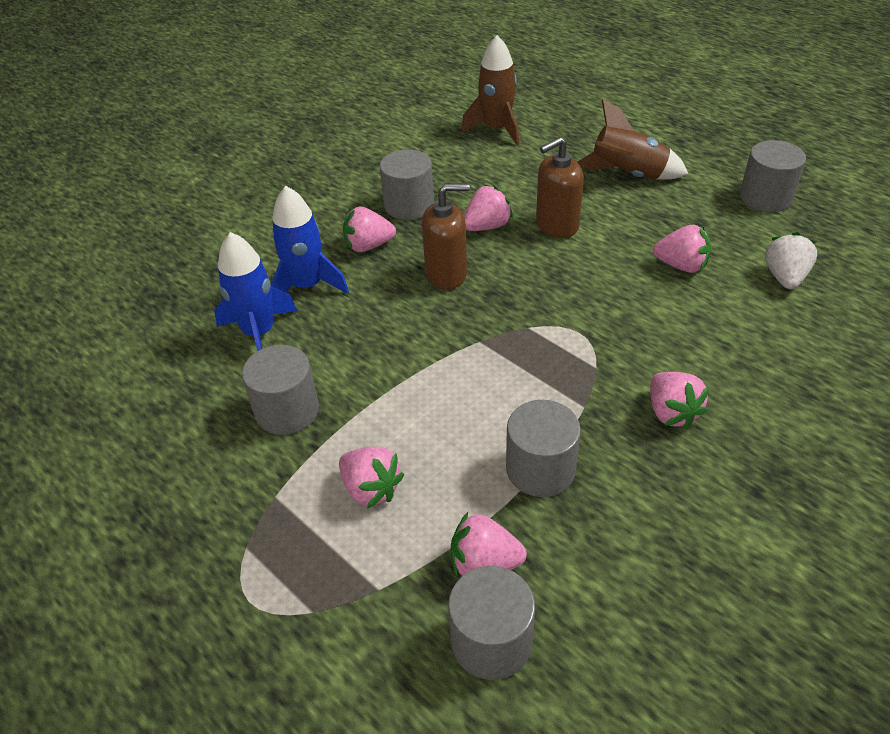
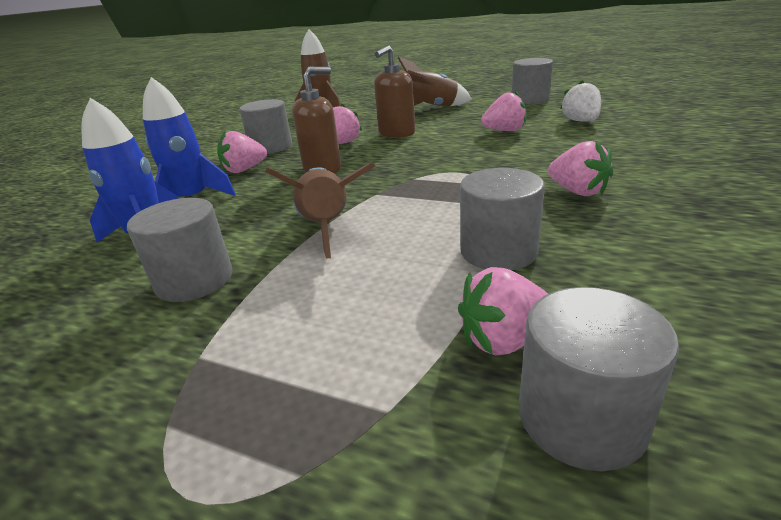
camera: 20 degrees left, 15 degrees down
(371, 489) = (324, 315): pink strawberry -> none
(412, 380) = (327, 228): none -> brown rocket

